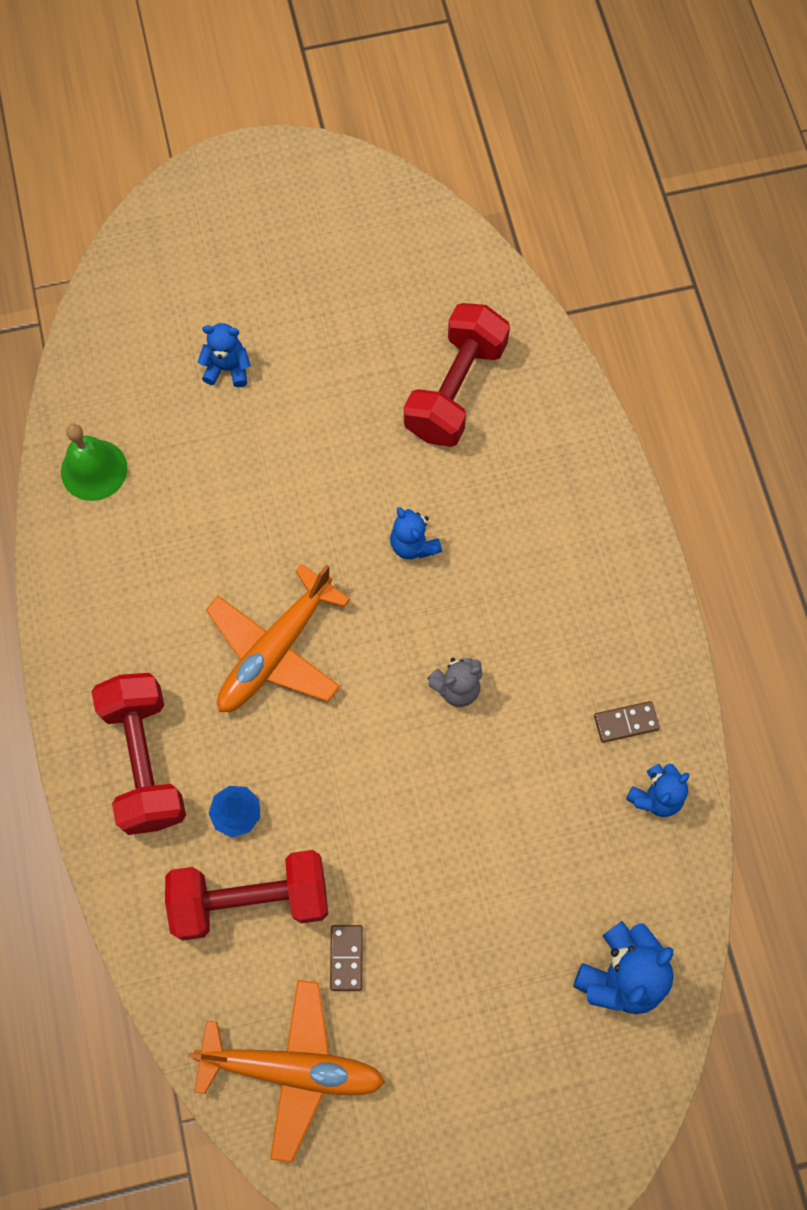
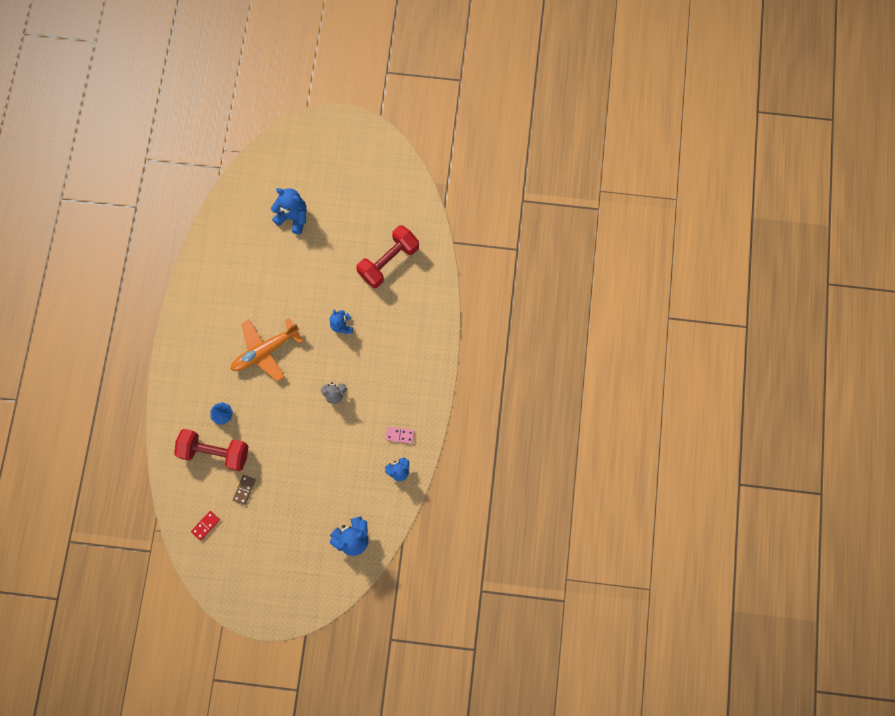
camera: 20 degrees right, 5 degrees up
(94, 470) = (219, 244): green bell -> none
(145, 760) = (194, 379): red dumbbell -> none
(227, 368) = (293, 217): blue teddy bear -> blue teddy bear, size x1.57
(292, 1068) = (205, 525): orange plane -> red domino
(626, 722) = (400, 435): brown domino -> pink domino

